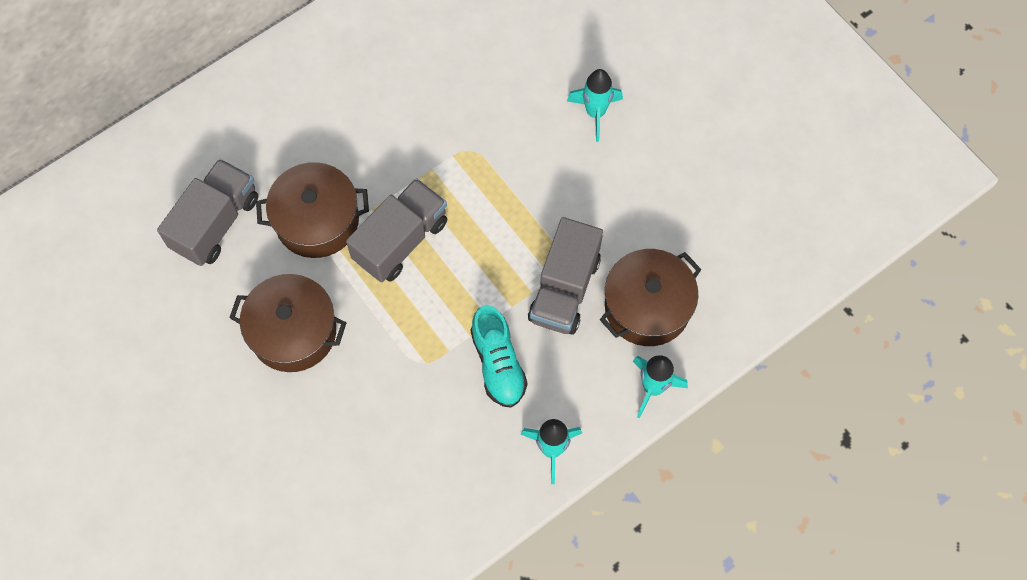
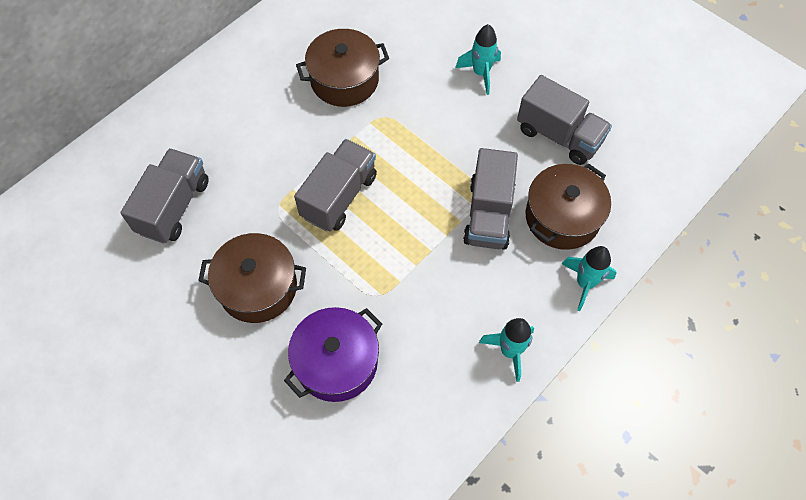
camera: 10 degrees left, 5 degrees down
(317, 220) = (263, 191): brown pot -> brown pot (344, 80)
(363, 429) = (336, 362): none -> purple pot
(498, 364) = (445, 285): turquoise shoe -> none
(668, 206) = (559, 135): none -> grey truck

